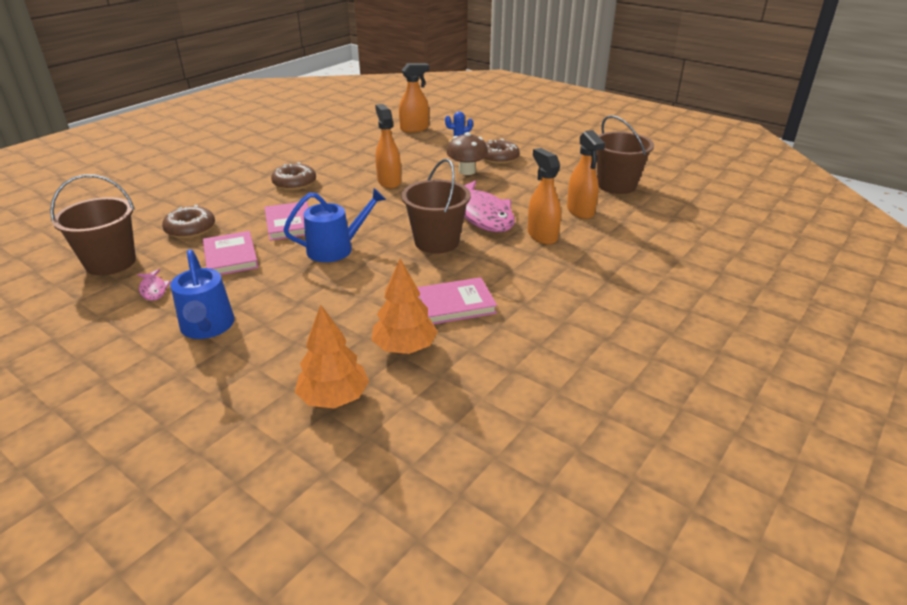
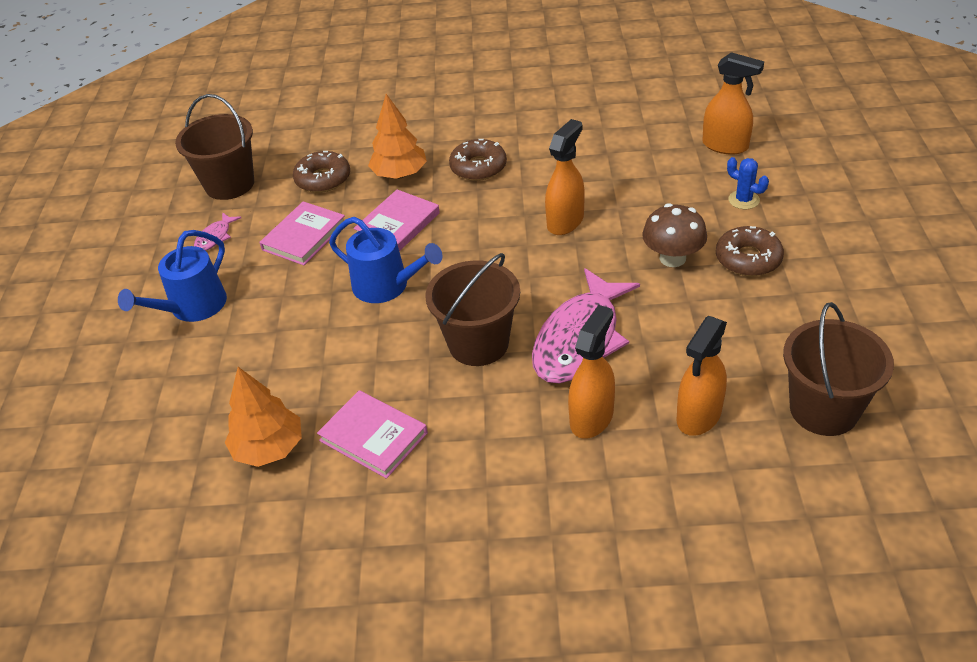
camera: 55 degrees right, 10 degrees up
(334, 398) = (162, 453): orange tree -> orange tree (399, 174)

